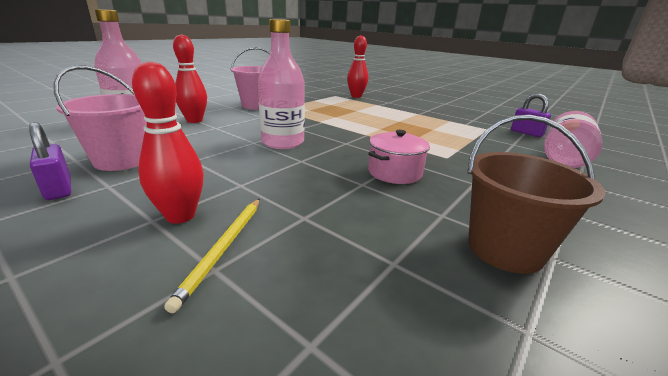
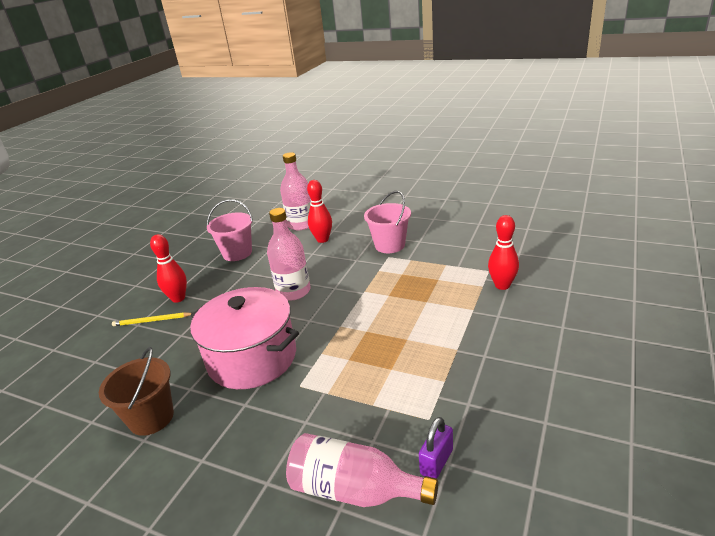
camera: 80 degrees right, 5 degrees up
(58, 189) = (199, 256): purple padlock -> none
(394, 172) = (252, 358): pink pot -> pink pot, size x2.05

